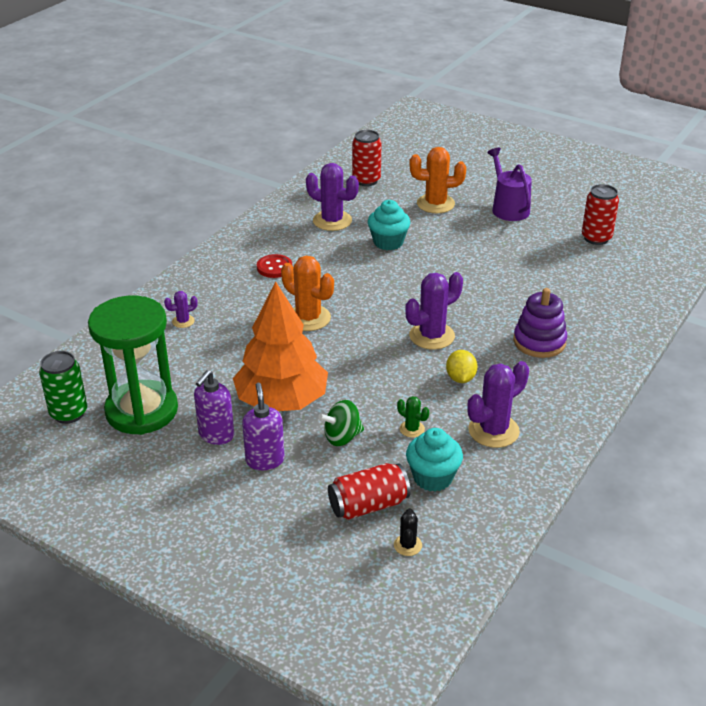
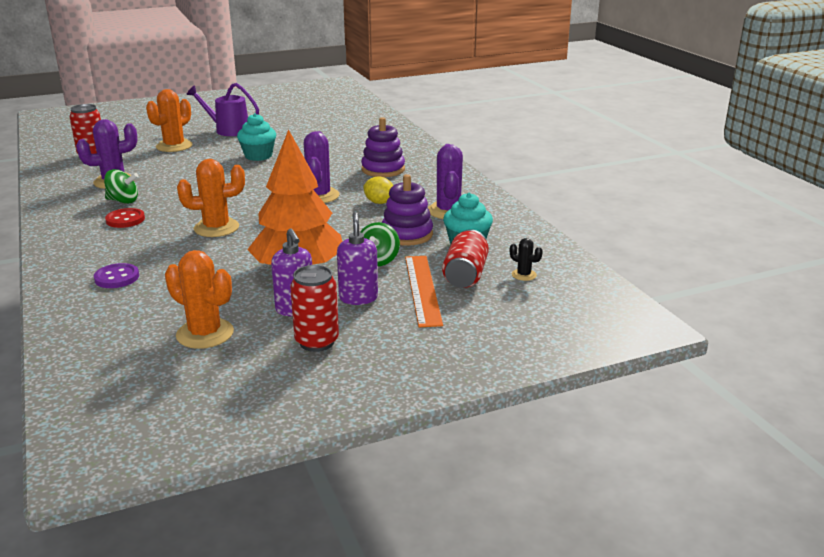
camera: 55 degrees left, 10 degrees down
(69, 413) = (142, 374): green can -> none
(142, 411) = (205, 334): green hourglass -> orange cactus
(183, 321) = (117, 278): purple cactus -> purple button
(265, 460) = (358, 298): purple soap dispenser -> purple soap dispenser turned 60 degrees clockwise
(304, 246) = (123, 201): none -> green spinning top
(315, 491) = (423, 289): none -> orange ruler
(388, 242) = (184, 173): turquoise cupcake -> turquoise cupcake (258, 156)
(412, 429) = (407, 234): green cactus -> purple stacking toy
(596, 238) = (311, 122): red can -> red can (317, 342)

